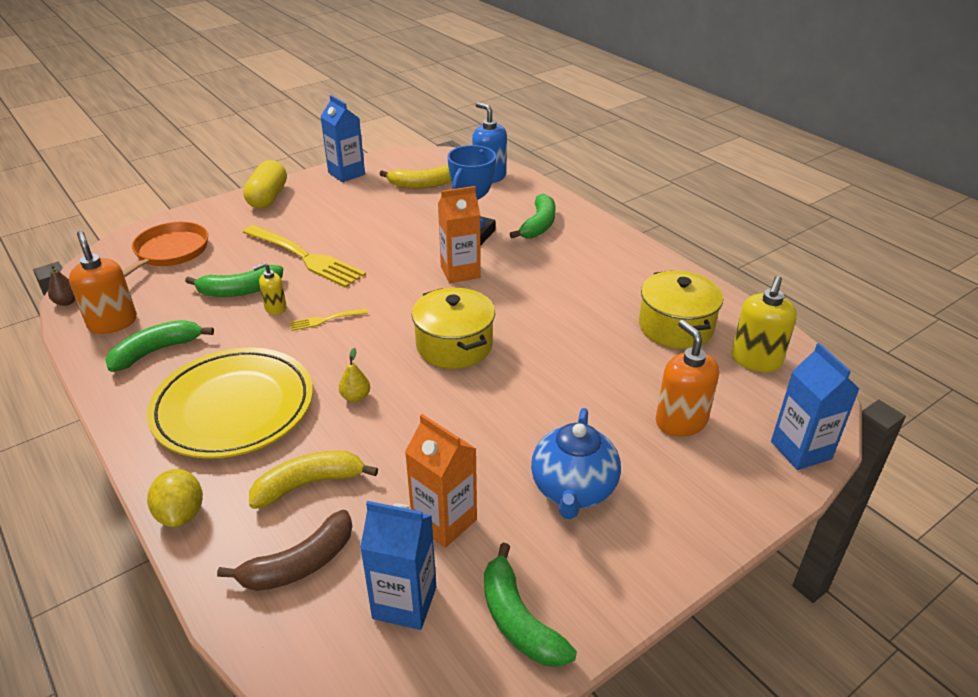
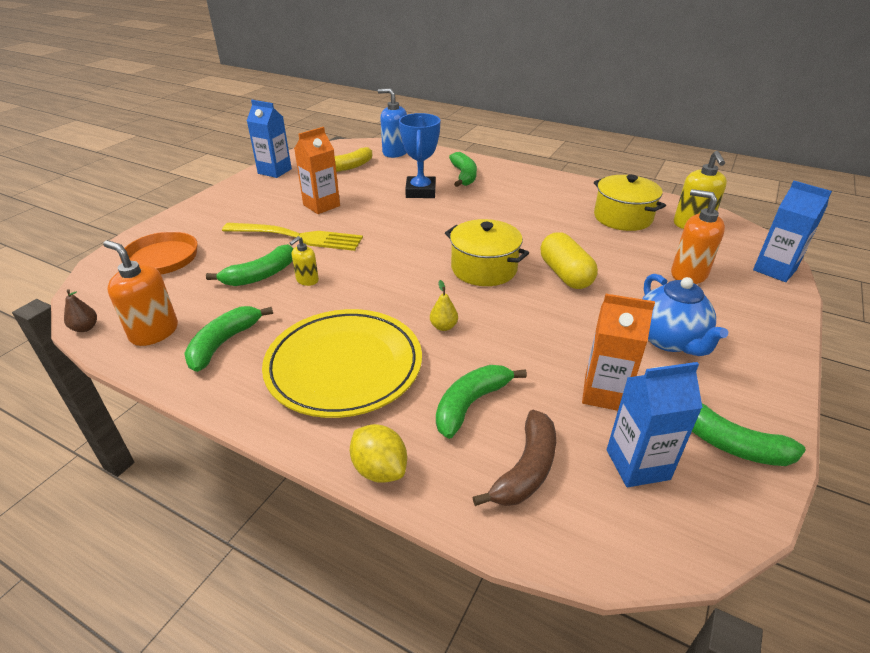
camera: 25 degrees left, 0 degrees up
(268, 198) = (219, 201): yellow capsule -> yellow capsule (565, 274)
(309, 484) = (471, 404): yellow banana -> green banana
(326, 320) = (361, 277): yellow fork -> none
(460, 272) = (437, 218): orange carton -> orange carton (321, 205)

